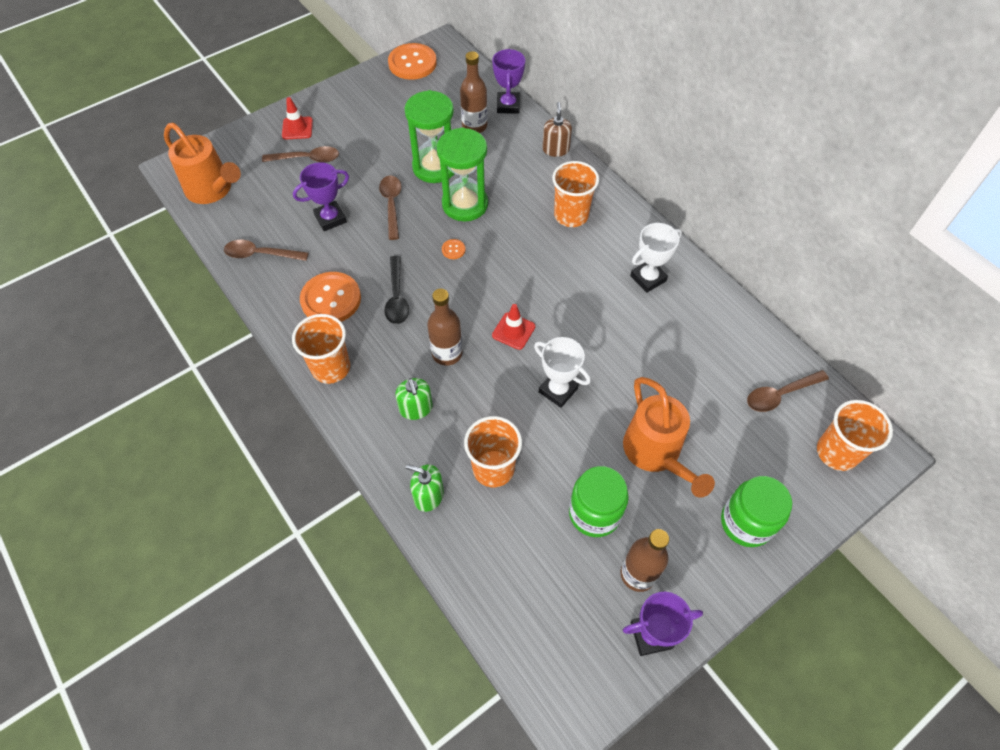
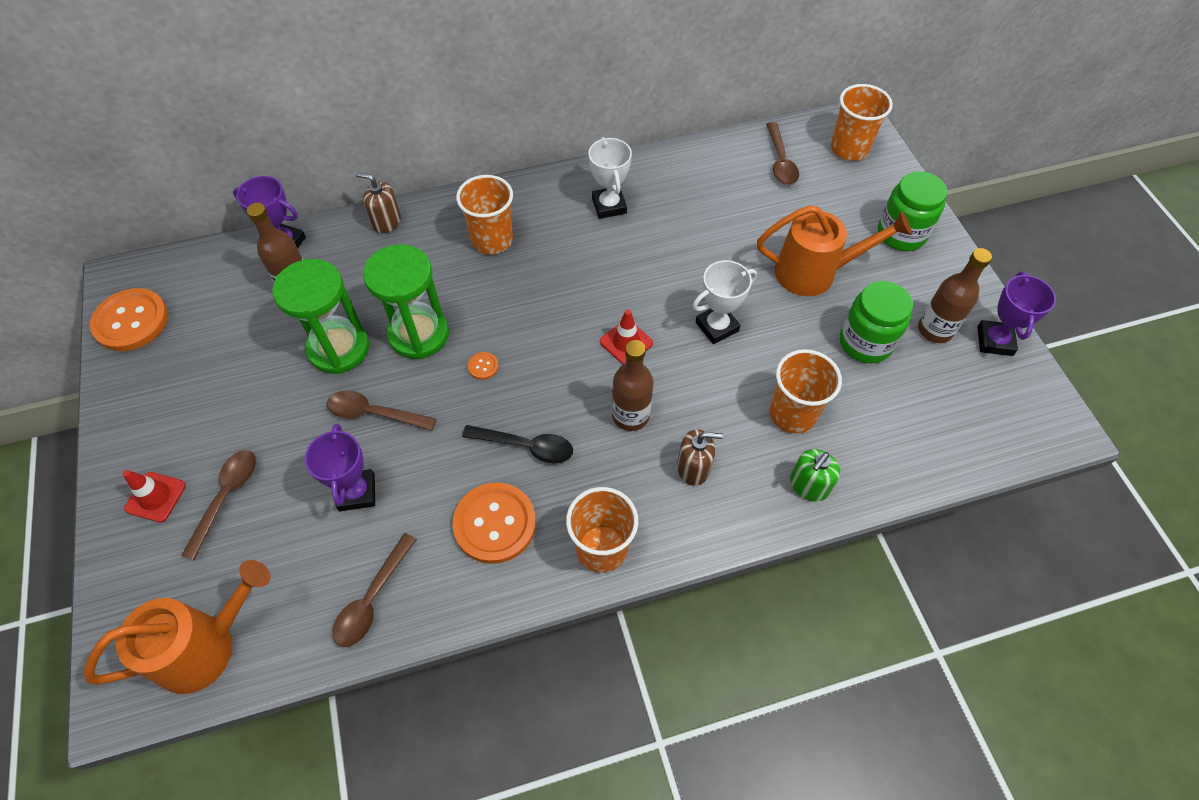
camera: 70 degrees left, 0 degrees up
(416, 408) = (693, 468): green soap dispenser -> brown soap dispenser

